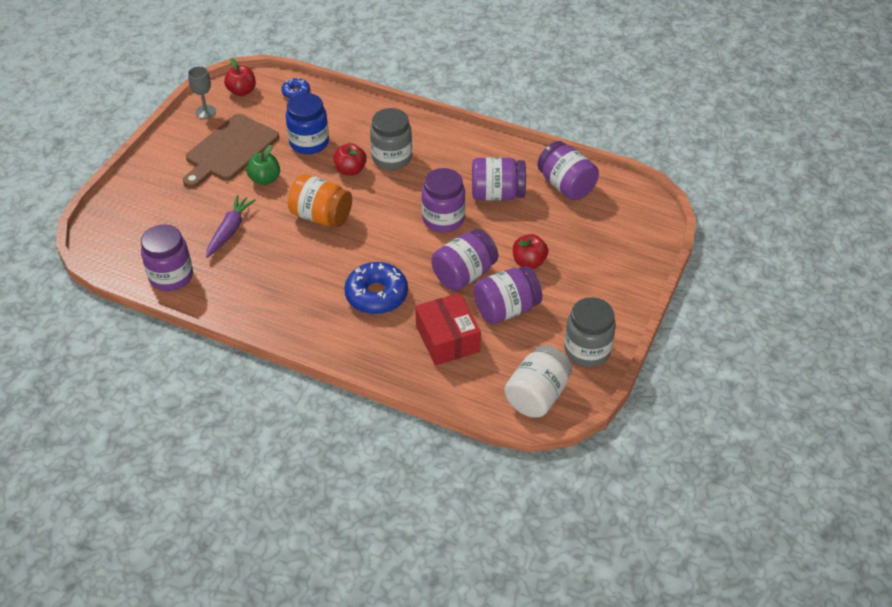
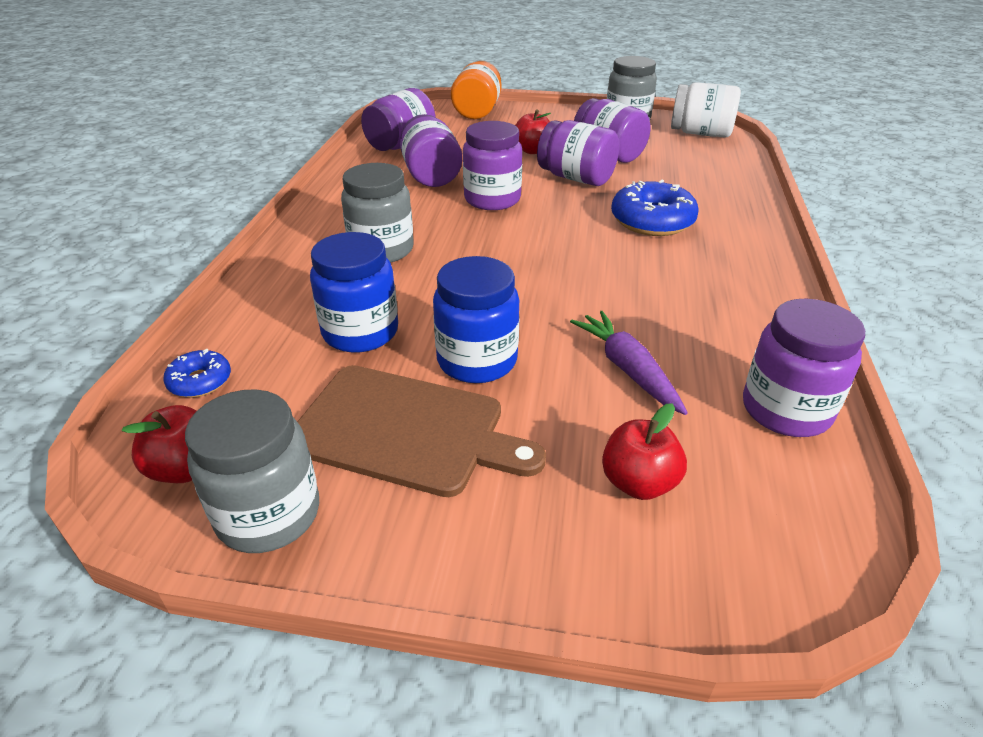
camera: 105 degrees left, 10 degrees down
(205, 111) = (268, 514): grey goblet -> grey jar
(230, 230) = (627, 369): purple carrot -> purple carrot turned 60 degrees clockwise
(265, 179) = (477, 361): green apple -> blue jar
(321, 216) = (538, 285): orange jar -> orange jar (477, 111)
(350, 170) = (421, 279): red apple -> red apple (638, 483)
(447, 339) = (676, 175): red box -> none

